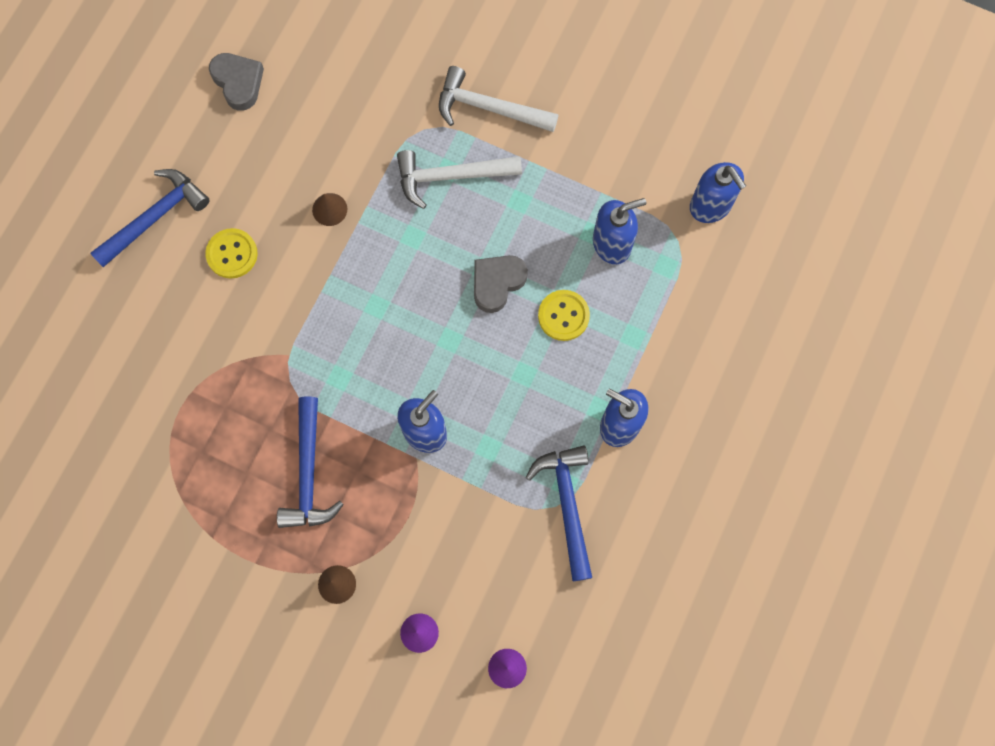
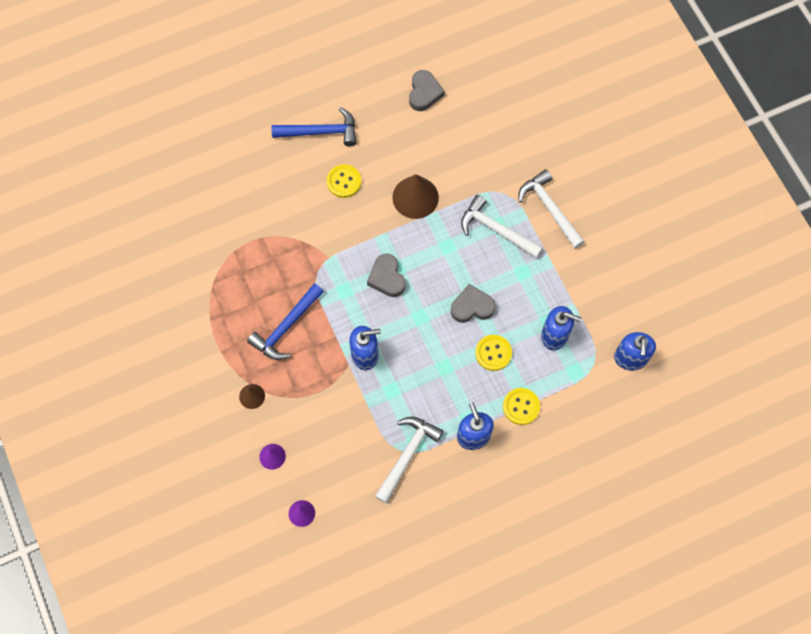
camera: 40 degrees right, 5 degrees down
(329, 209) = (415, 197): brown cone -> brown cone, size x1.90
(375, 325) = (387, 278): none -> grey heart
(567, 505) = (407, 455): blue hammer -> white hammer
(642, 350) = (521, 406): none -> yellow button

